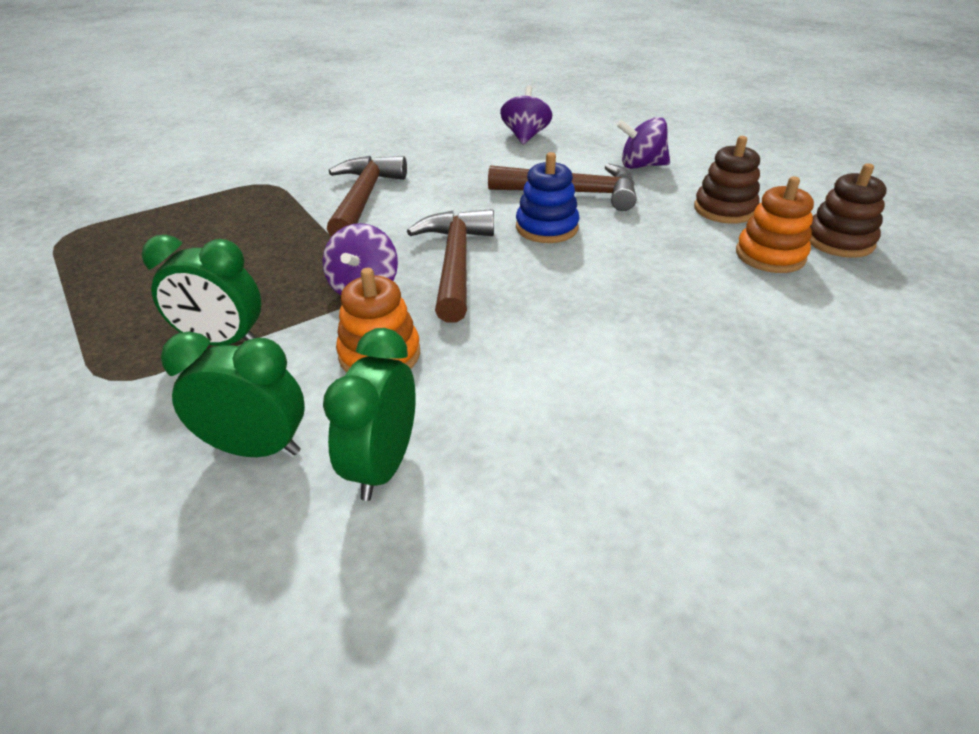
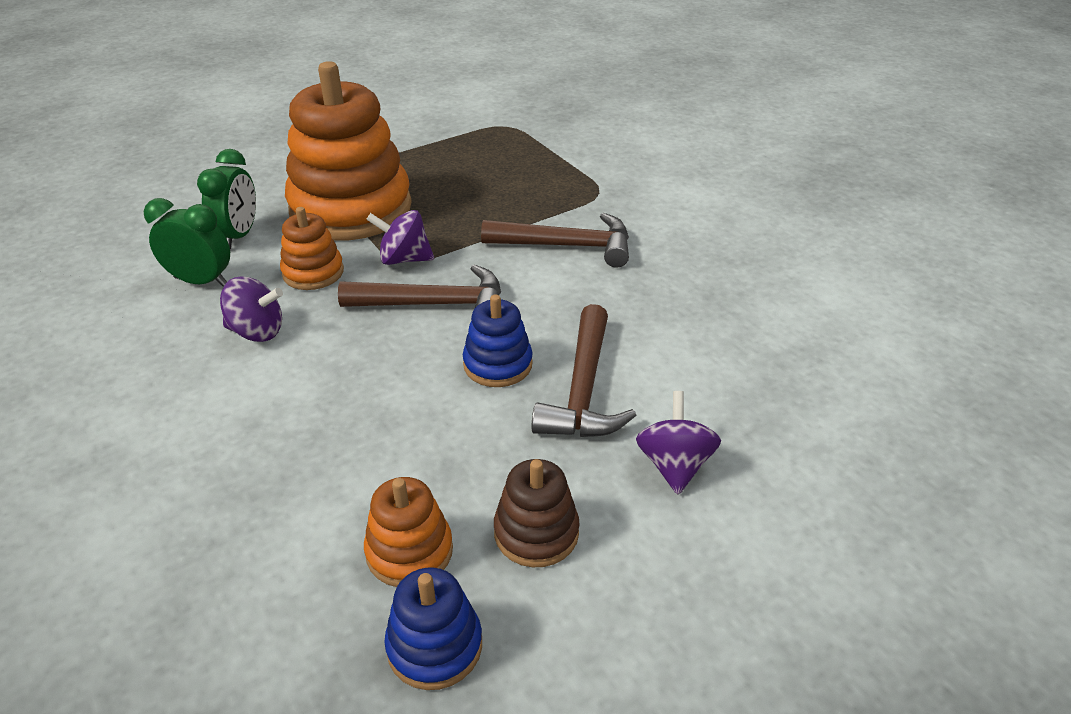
camera: 90 degrees right, 0 degrees up
(223, 341) = (351, 208): green clock -> orange stacking toy
(525, 136) = (758, 357): purple spinning top -> purple spinning top (257, 331)
(839, 241) = (434, 646): brown stacking toy -> blue stacking toy

